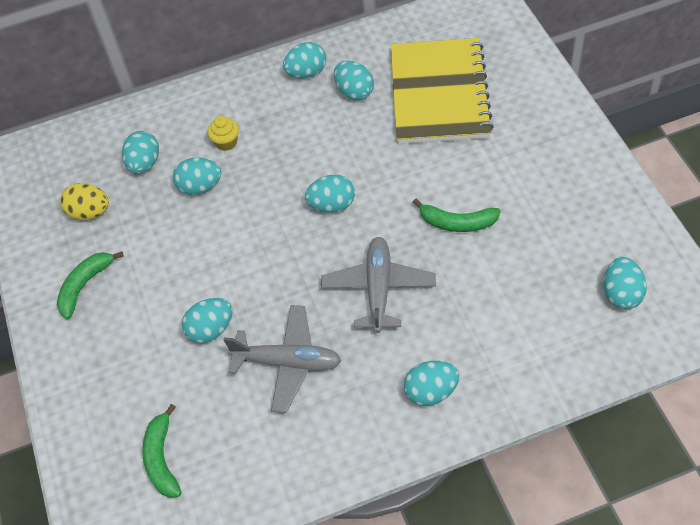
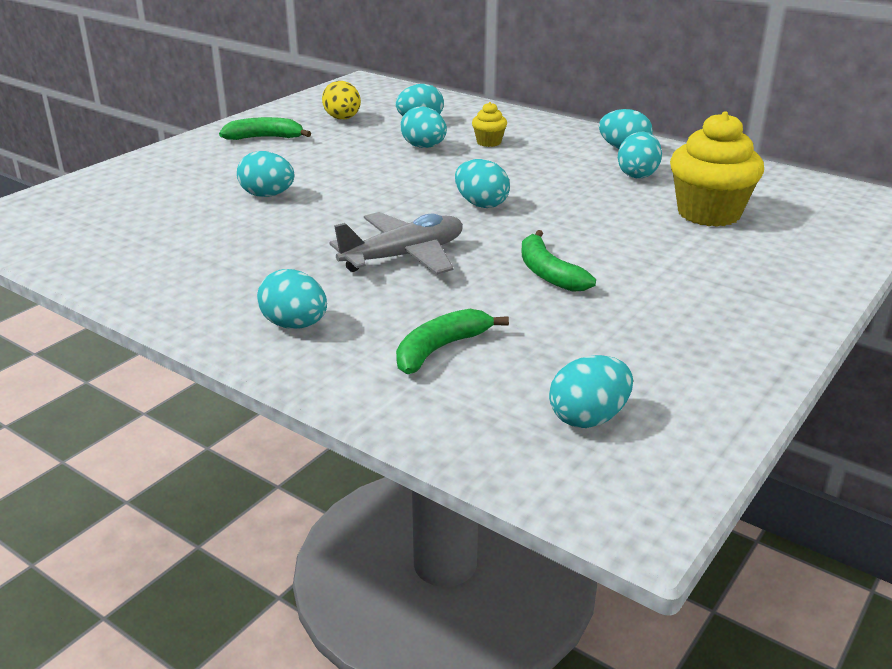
camera: 50 degrees right, 25 degrees down
(162, 458) = (103, 216): green banana -> green banana (441, 349)
(288, 363) = (262, 239): grey plane -> none
(439, 93) = (708, 213): yellow notebook -> yellow cupcake

